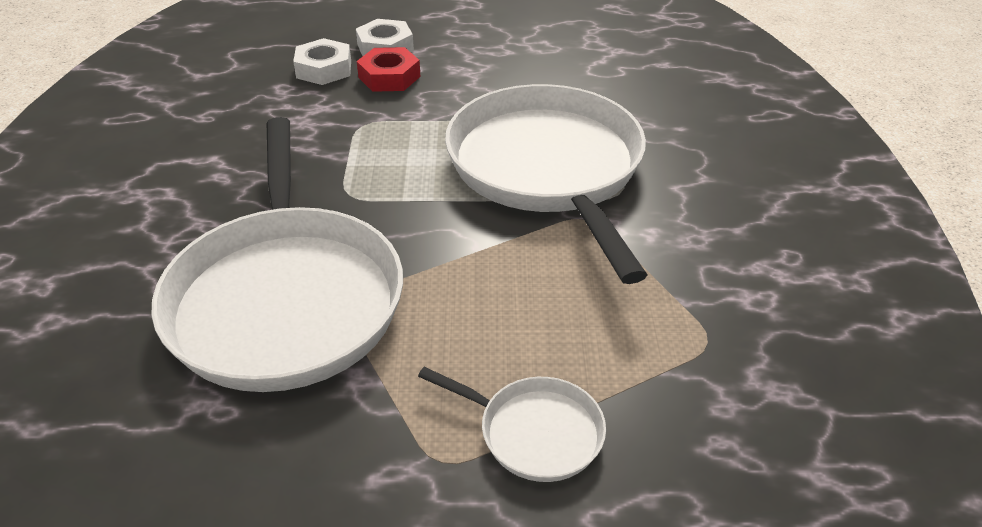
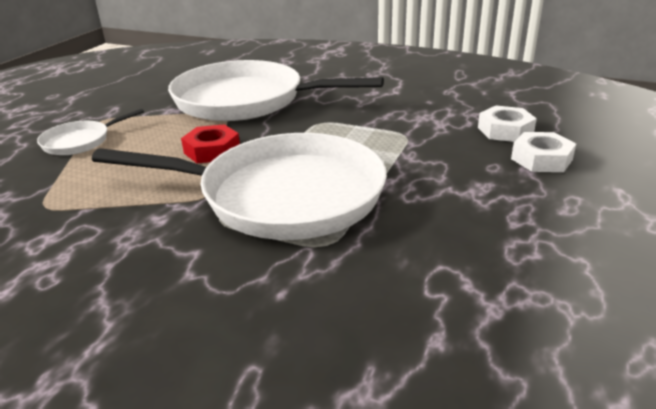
camera: 115 degrees right, 10 degrees down
(389, 77) = (479, 154): red nut -> red nut (212, 150)

